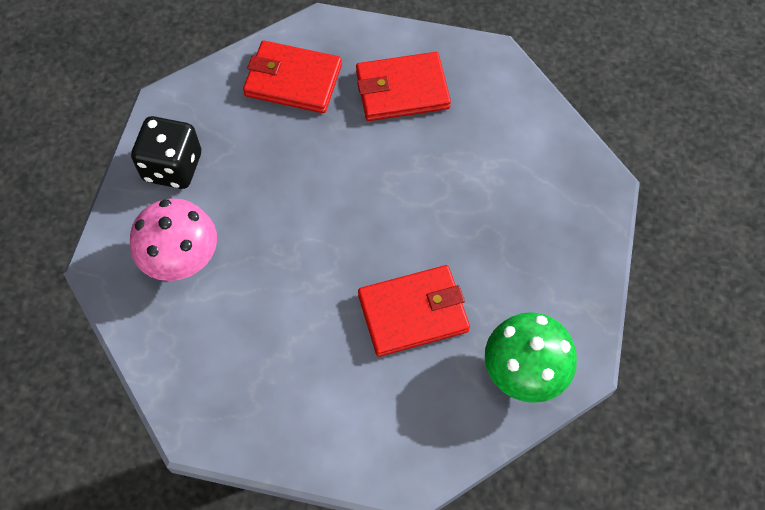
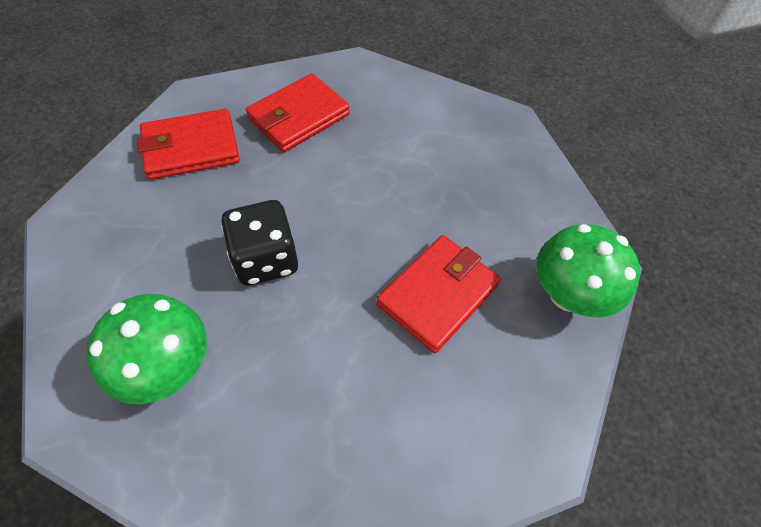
camera: 35 degrees left, 5 degrees down
(172, 167) = (105, 278): black dice -> black dice (265, 259)
(182, 259) = (168, 367): pink mushroom -> green mushroom

